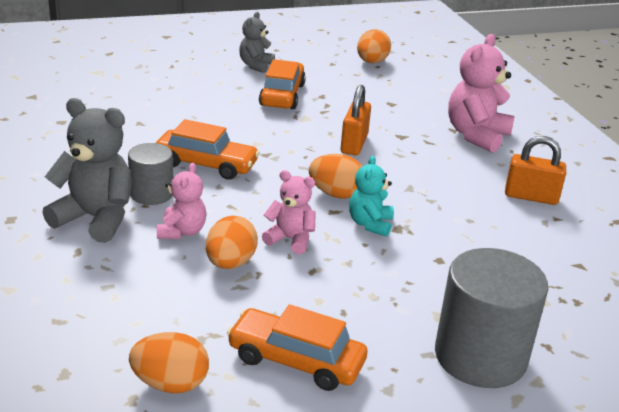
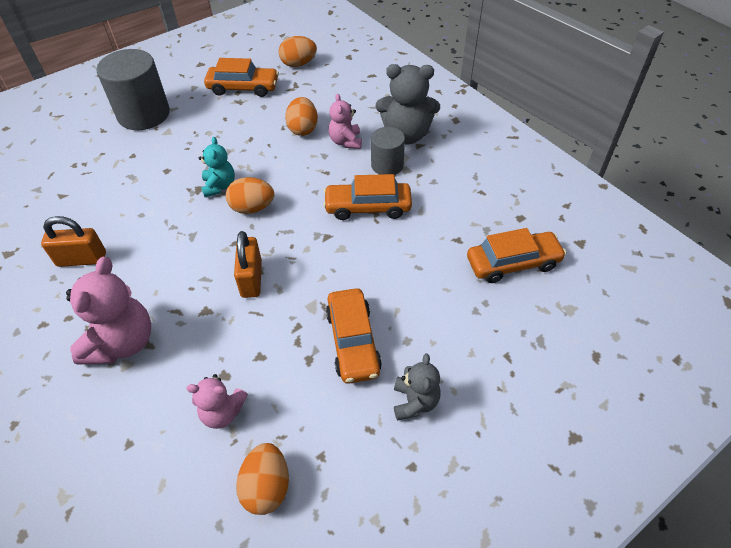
camera: 165 degrees right, 20 degrees up
(108, 99) = (513, 263): none -> orange car
(290, 239) = (272, 156): pink teddy bear -> pink teddy bear (222, 412)

